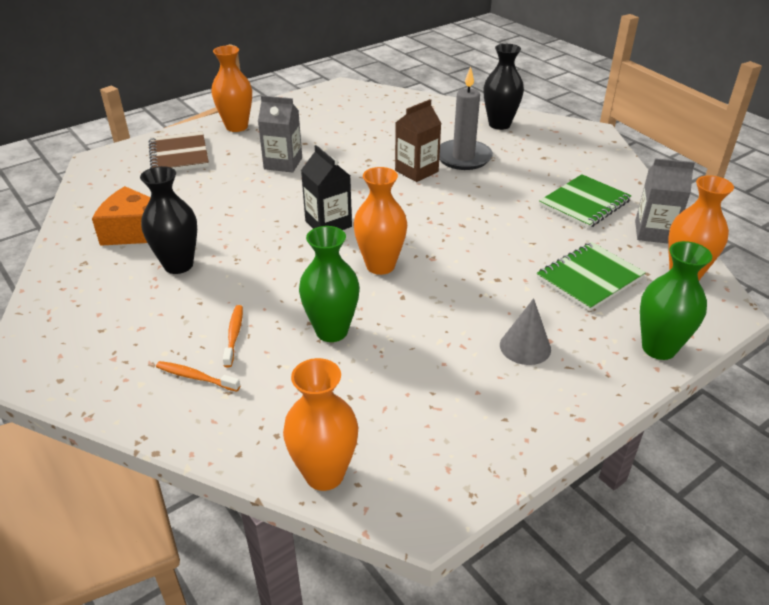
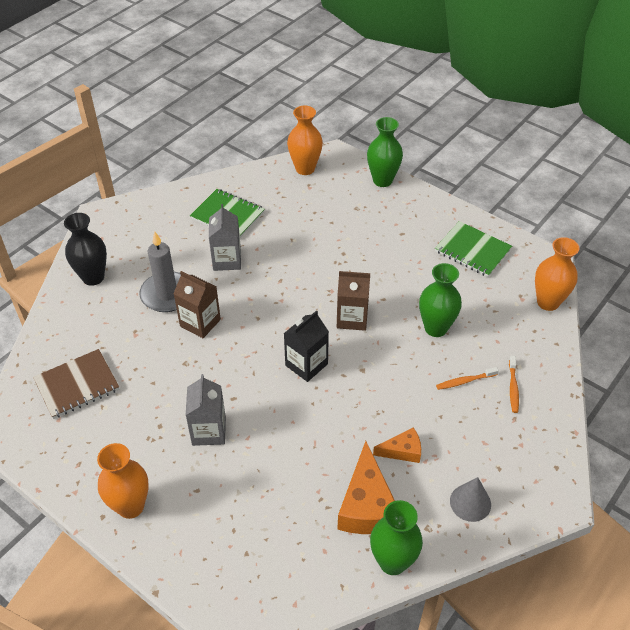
camera: 105 degrees left, 10 degrees up
(73, 235) = (392, 562): none -> green vase
(178, 265) = (402, 451): black vase -> orange cheese
(179, 155) = (211, 539): brown notebook -> brown notebook (77, 385)
(380, 266) = (352, 318): orange vase -> brown carton
(525, 347) = (407, 234): grey cone -> grey cone (470, 502)
(589, 278) = (325, 209): green notebook -> green notebook (472, 250)
(654, 232) = (257, 181): grey carton -> grey carton (227, 260)

